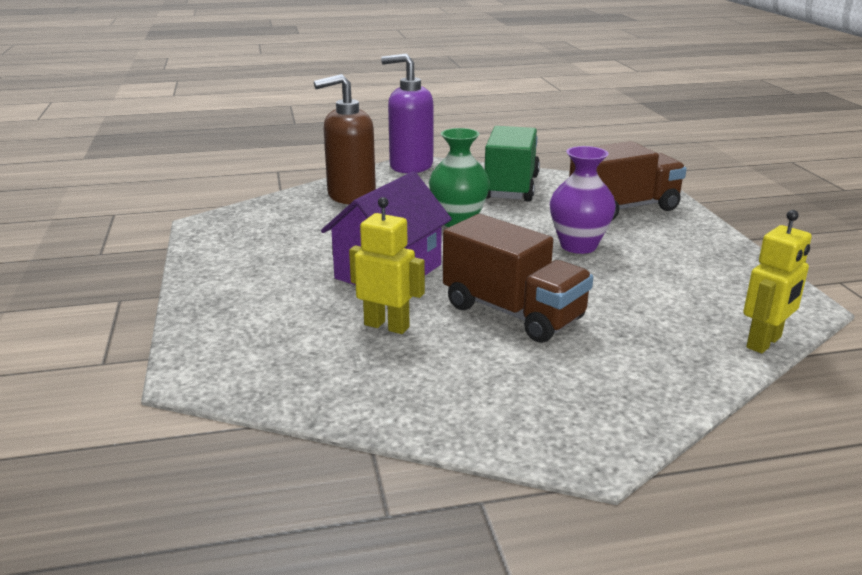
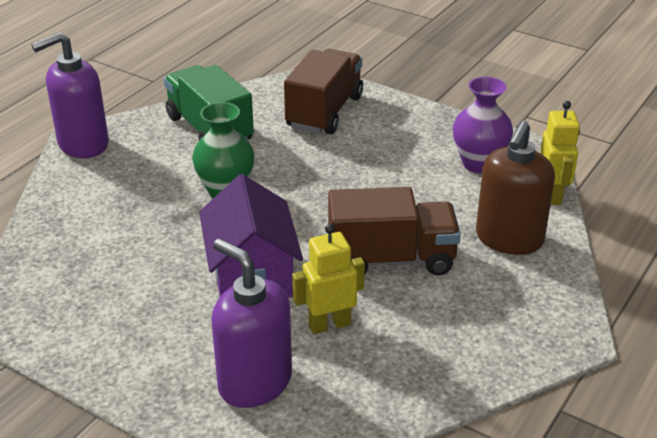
camera: 45 degrees left, 10 degrees up
(272, 329) = (254, 382): none -> purple soap dispenser
(351, 196) = (86, 209): brown soap dispenser -> brown soap dispenser (509, 239)
(578, 246) = (346, 169): purple vase -> purple vase (479, 164)

